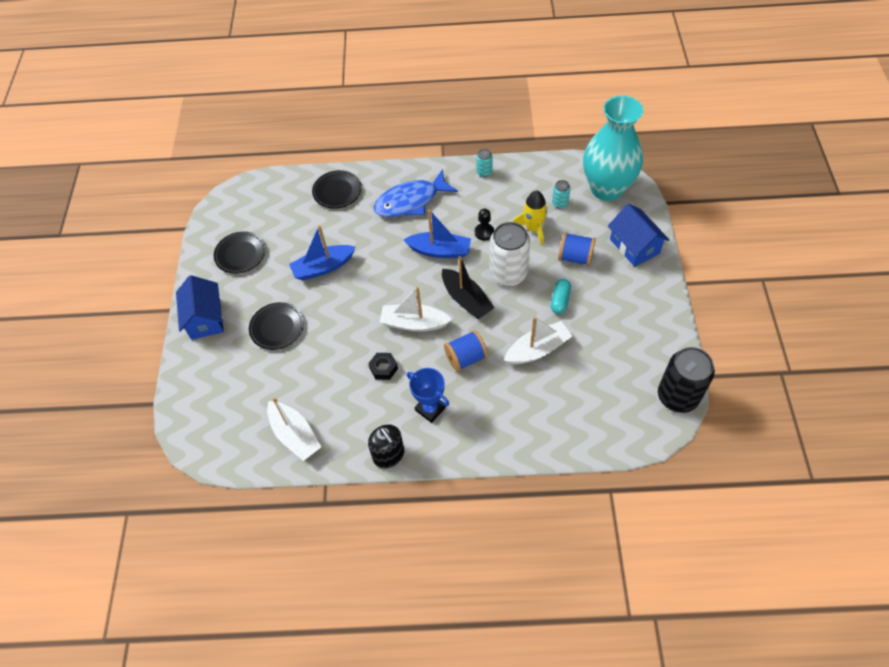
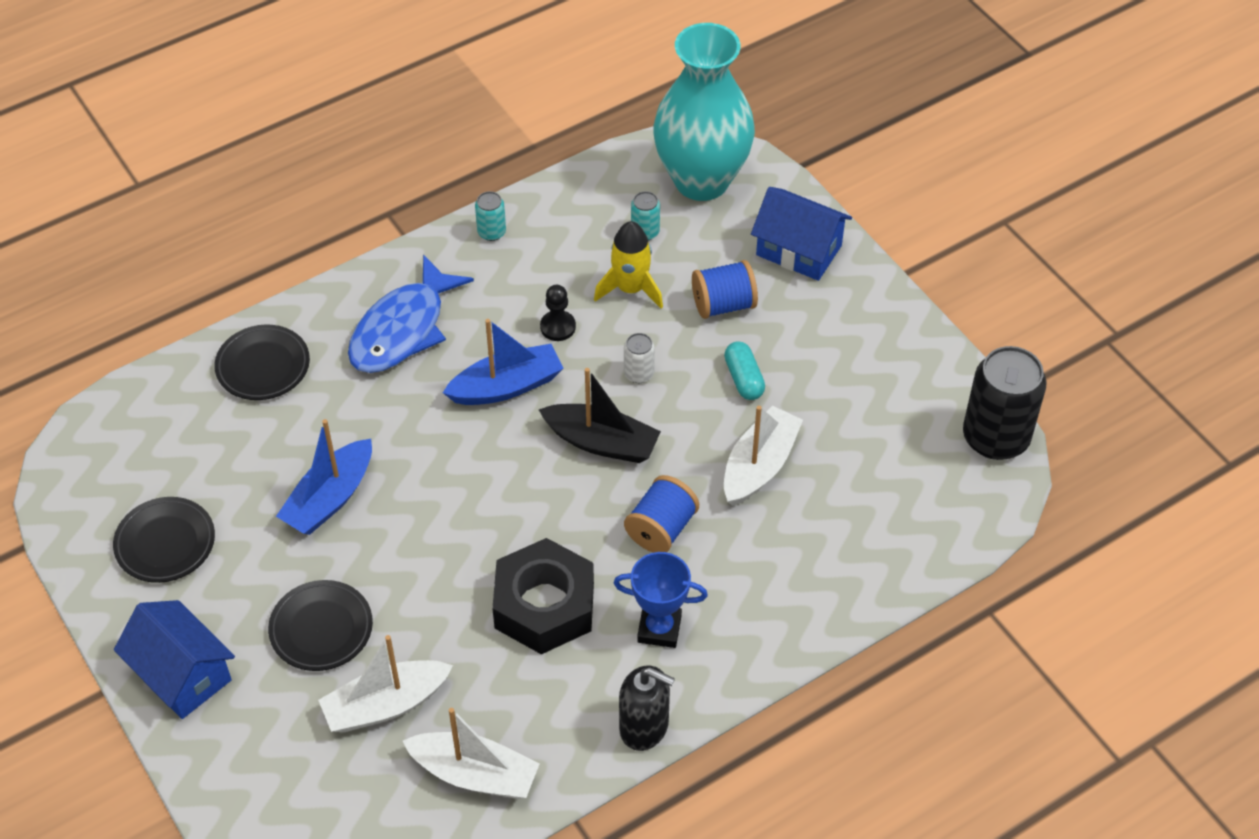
camera: 35 degrees left, 5 degrees down
(383, 368) = (544, 605): black nut -> black nut, size x2.15
(414, 323) = (545, 515): white boat -> white boat (386, 705)
(508, 273) = (639, 373): white can -> white can, size x0.45

